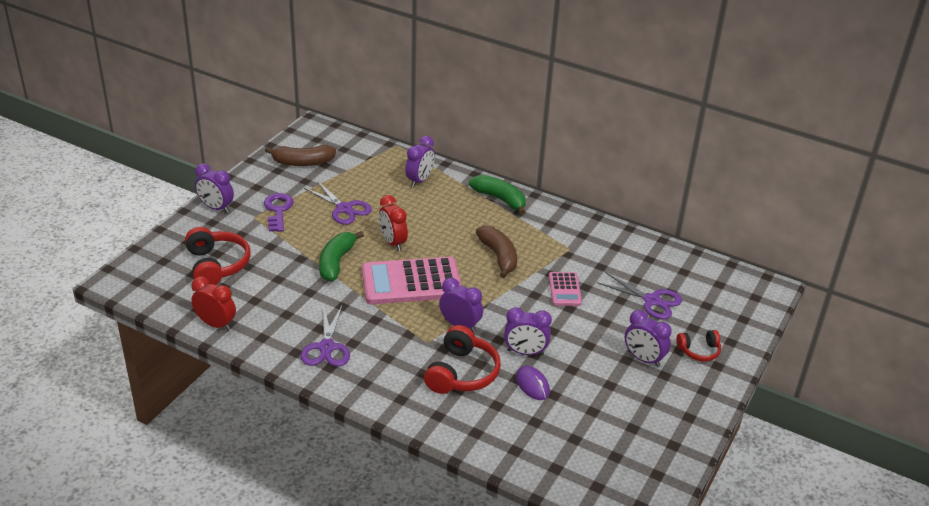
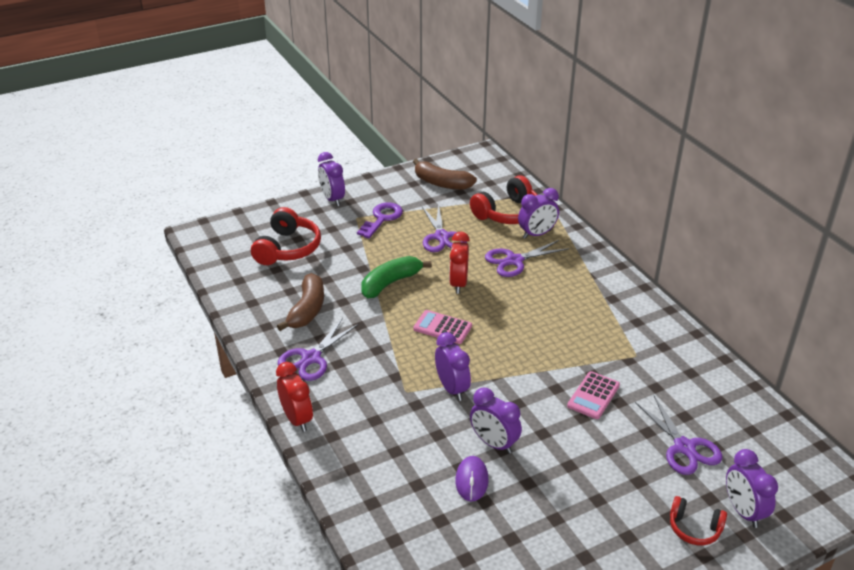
camera: 35 degrees right, 0 degrees up
(216, 324) = (240, 299): red clock -> red clock (297, 419)
(411, 282) = (442, 327): pink calculator -> pink calculator, size x0.50
(421, 208) = (514, 261): none -> purple scissors
(461, 373) = (411, 436): red headphones -> red headphones (507, 213)
(498, 256) = (552, 335): brown banana -> brown banana (307, 310)
(500, 199) = (603, 279): green banana -> none
(643, 359) = (619, 508): purple clock -> purple clock (743, 511)

